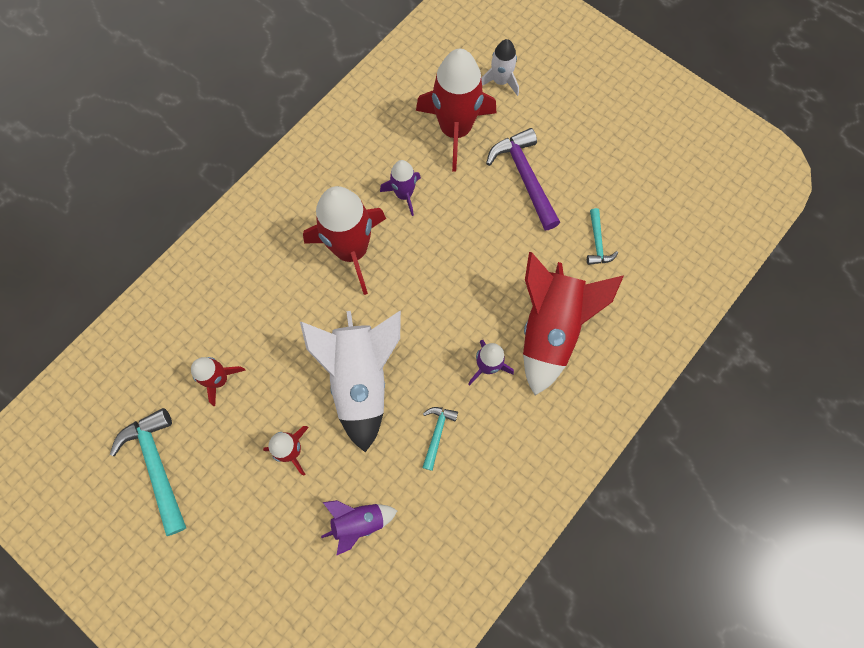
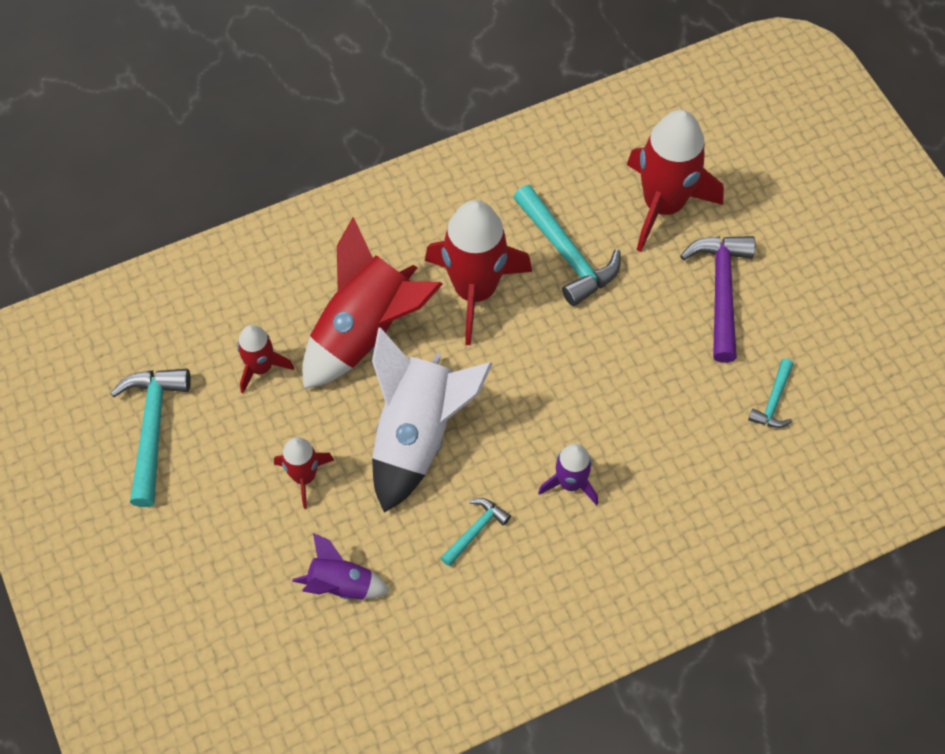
camera: 25 degrees right, 10 degrees down
(404, 194) = (566, 253): purple rocket -> turquoise hammer
(500, 81) = (746, 170): white rocket -> none
(550, 329) = (666, 473): red rocket -> red rocket (365, 332)

